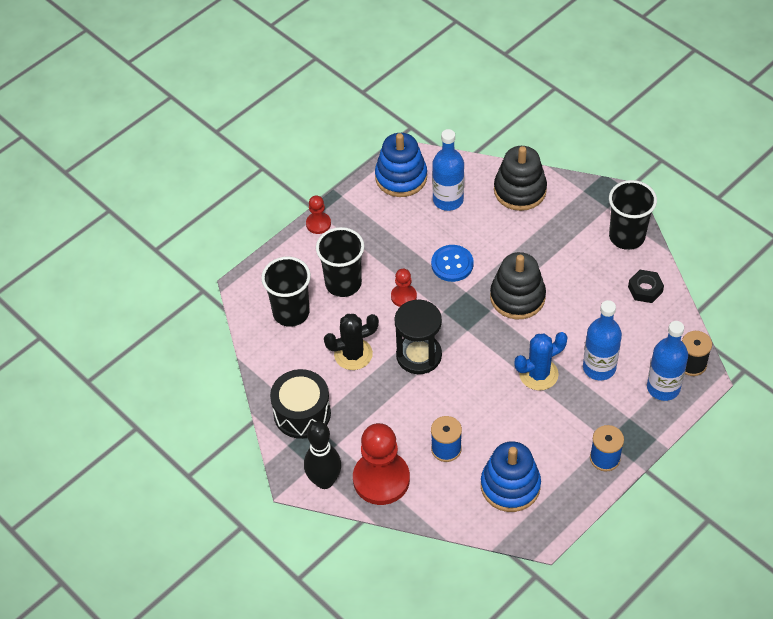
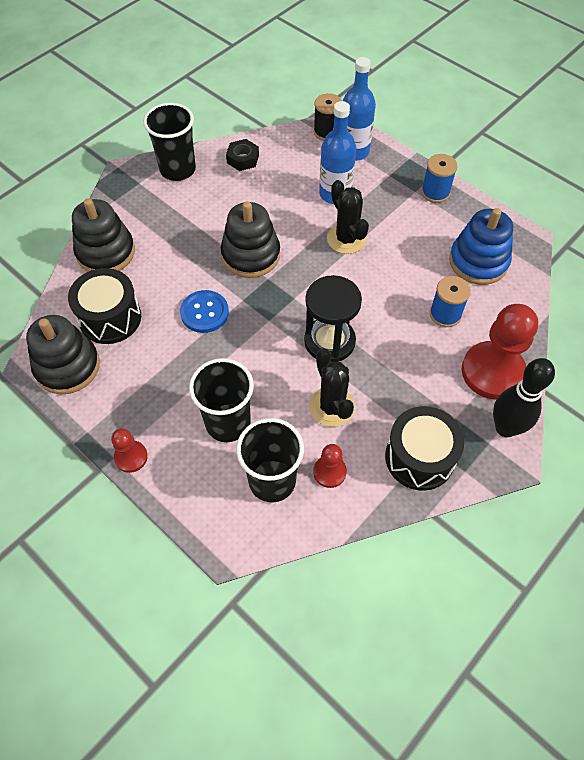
camera: 95 degrees left, 5 degrees up
(401, 177) = (67, 366): blue stacking toy -> black stacking toy
(403, 296) = (248, 358): red pawn -> red pawn (329, 472)
(448, 200) = (110, 318): blue bottle -> black drum
(538, 374) = (346, 239): blue cactus -> black cactus

